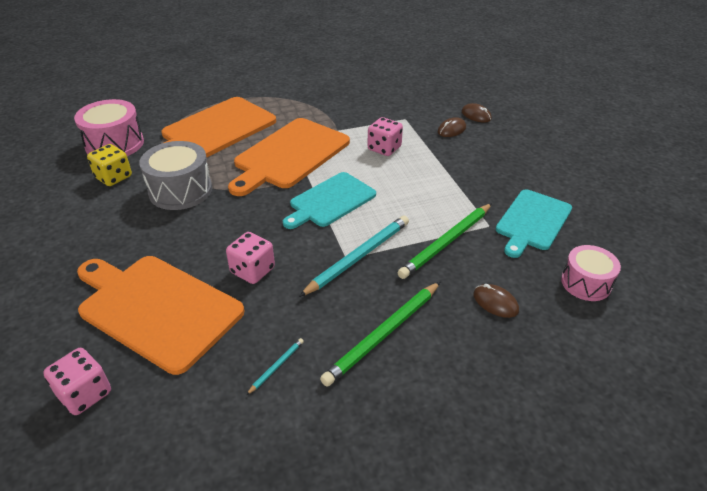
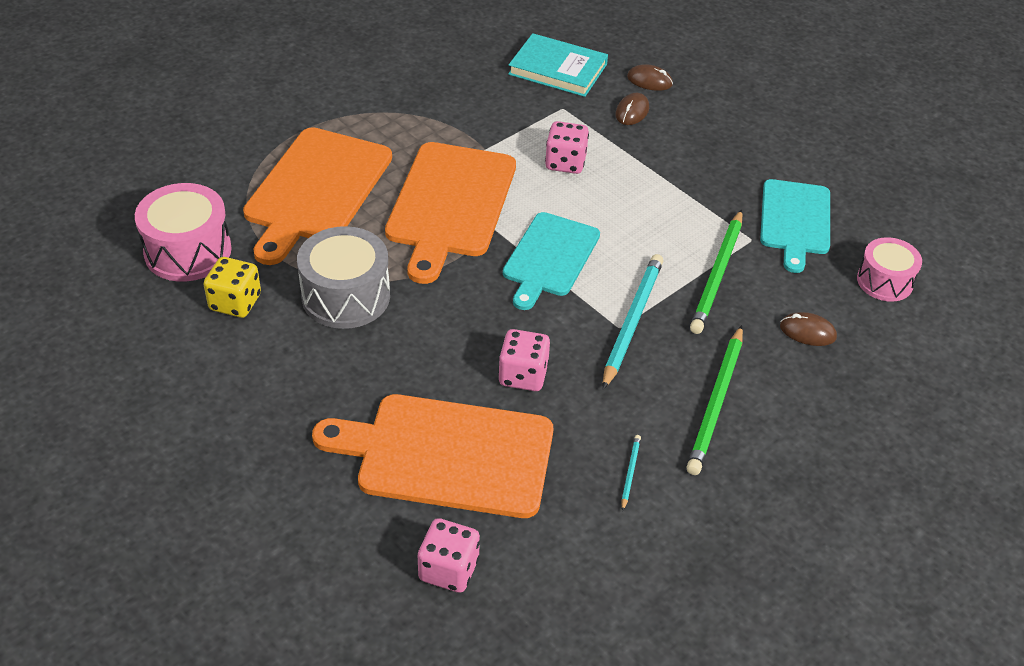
camera: 25 degrees left, 5 degrees up
(417, 98) = (558, 69): none -> turquoise book

